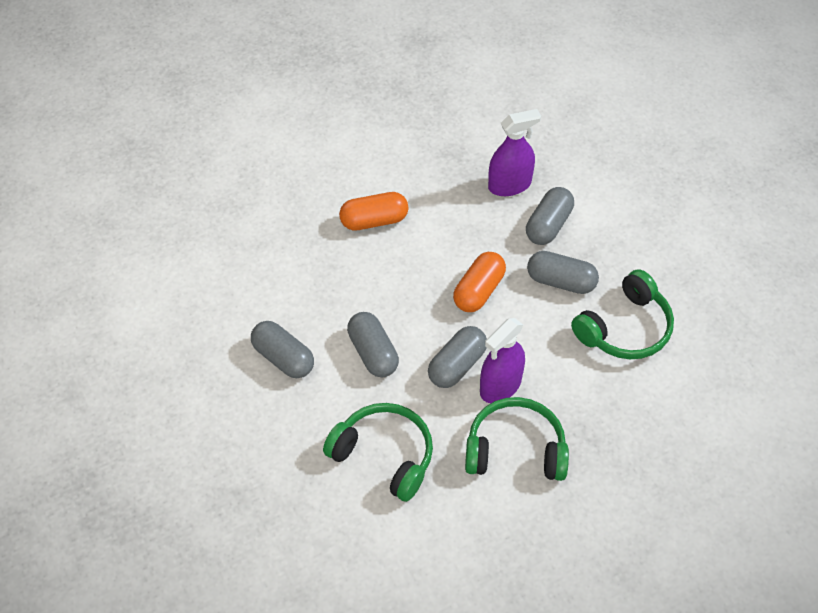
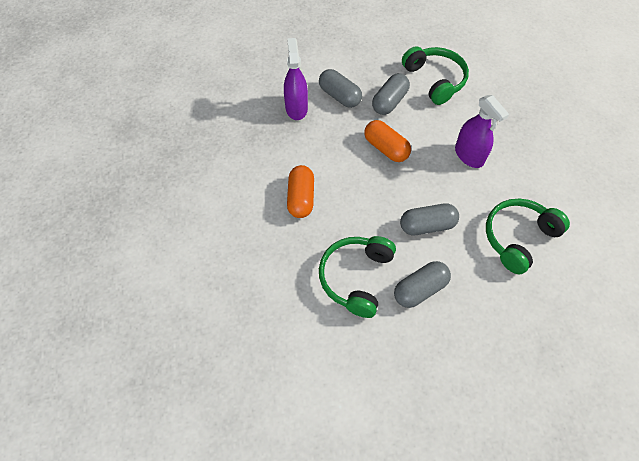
camera: 75 degrees left, 5 degrees up
(457, 365) = (447, 176): grey capsule -> none
(515, 450) = (521, 160): green headphones -> green headphones (356, 277)

